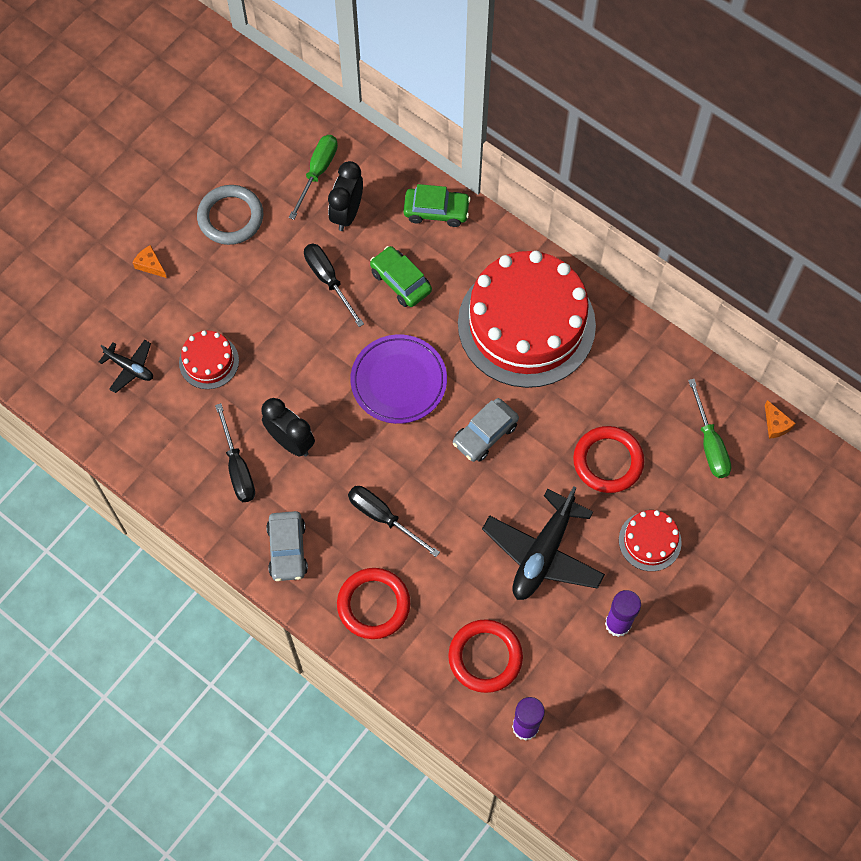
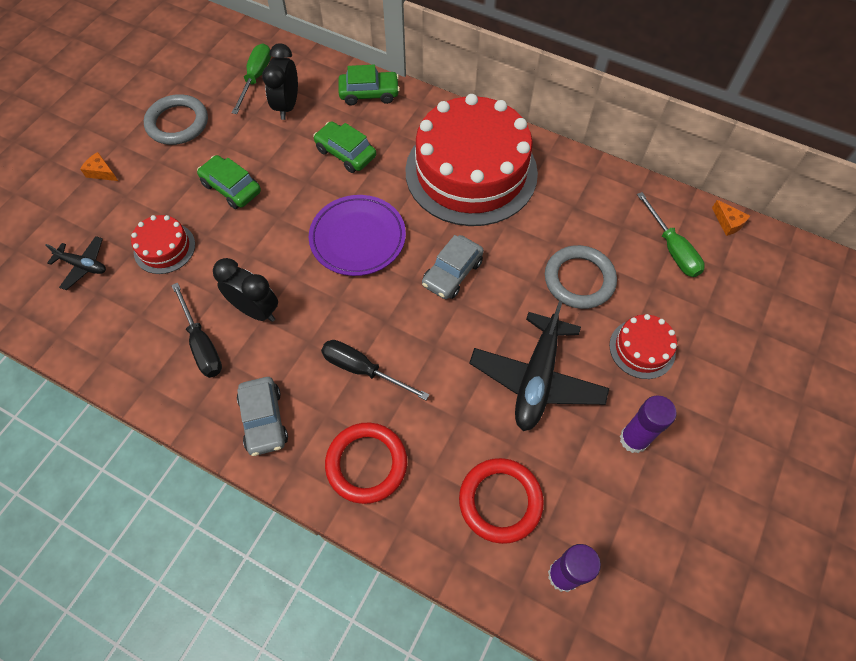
camera: 10 degrees left, 5 degrees down
(280, 304) = (231, 188): none -> green car
(328, 280) = (276, 161): black screwdriver -> none
(608, 461) = (579, 279): red ring -> grey ring

